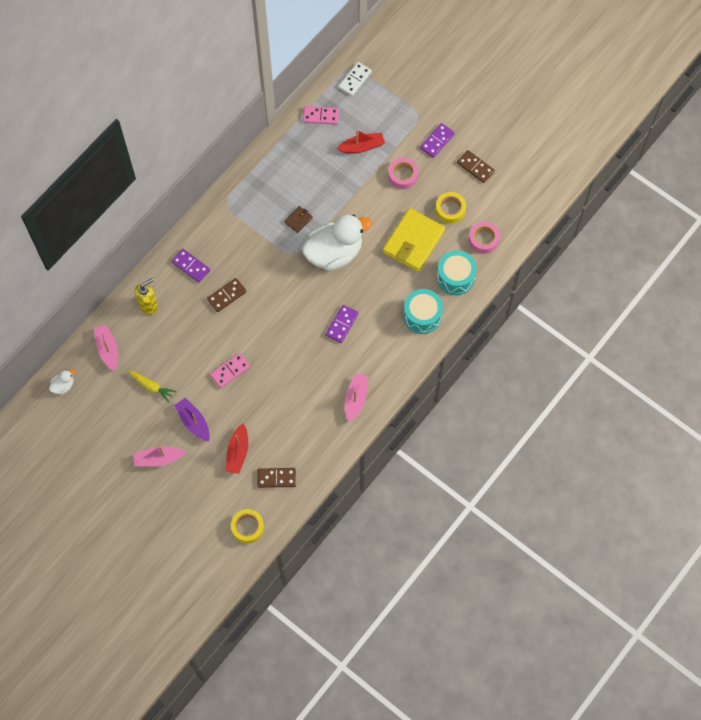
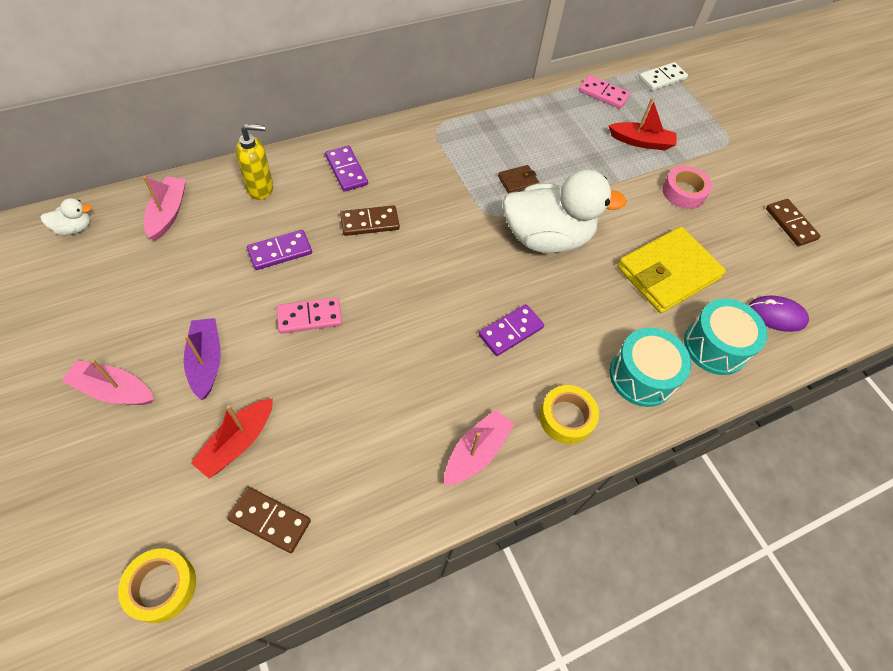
camera: 20 degrees right, 10 degrees down
(151, 386) = (186, 285): yellow carrot -> none
(437, 141) = (745, 175): purple domino -> purple domino (280, 251)
(450, 210) = (737, 257): yellow tape -> yellow tape (566, 418)
(483, 239) = (776, 315): pink tape -> purple mouse

